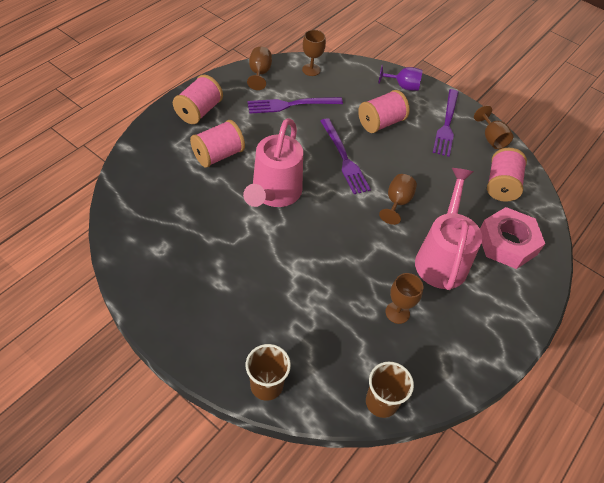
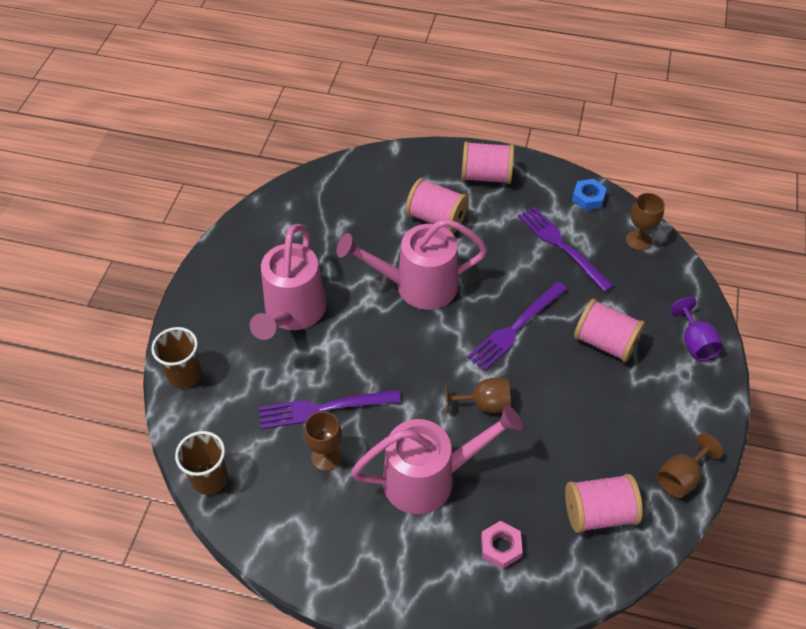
camera: 70 degrees right, 0 degrees up
(250, 282) = (292, 314): none -> pink watering can
(259, 73) = (588, 198): brown goblet -> blue nut
(446, 125) = (662, 415): purple fork -> purple fork (323, 408)
(507, 243) = (500, 547): pink nut -> pink nut, size x0.51

